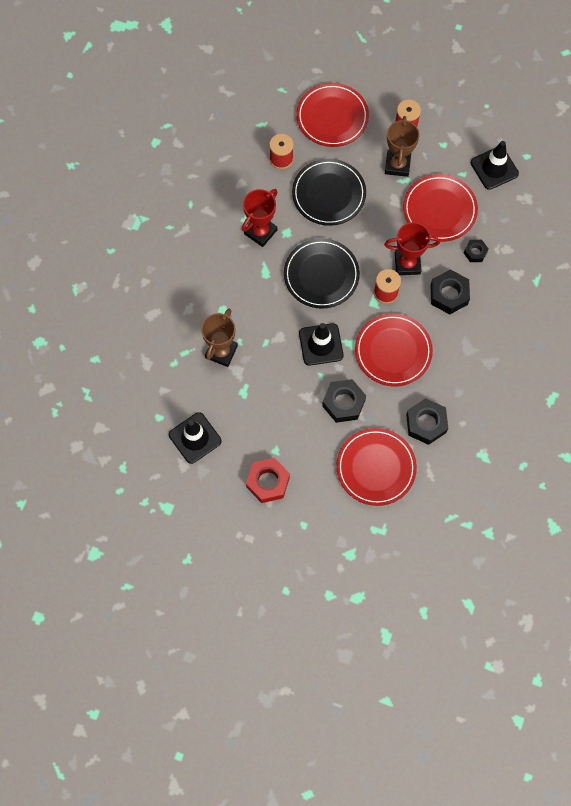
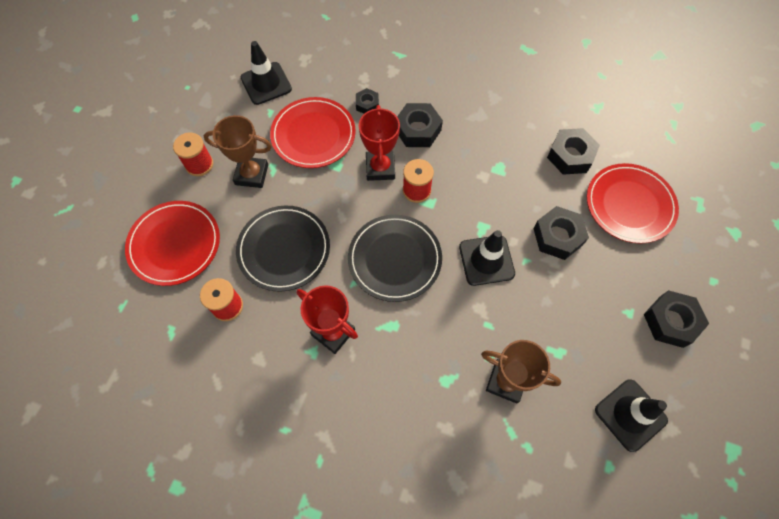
camera: 90 degrees left, 5 degrees down
(268, 482) = (671, 321): red nut -> black nut
(393, 351) = (489, 185): red plate -> none

